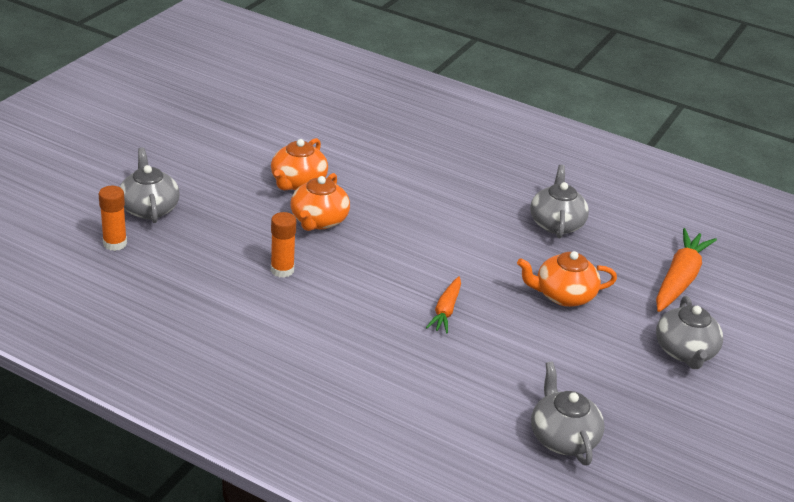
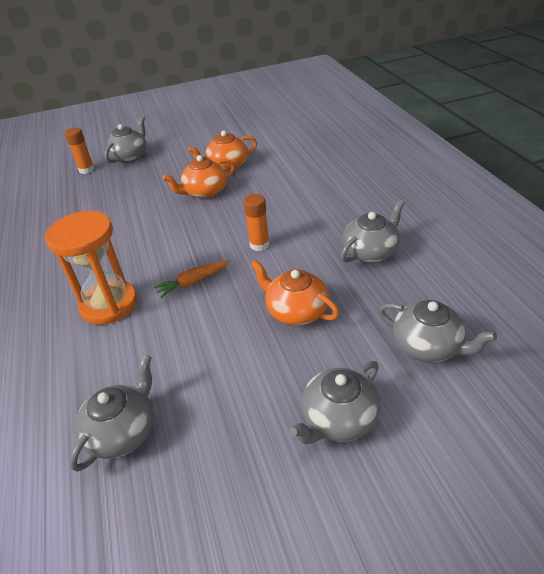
camera: 50 degrees right, 5 degrees up
(282, 270) = (139, 214): orange glue stick -> orange glue stick (259, 245)
(398, 363) = (109, 304): none -> orange hourglass
(679, 279) = (427, 346): orange carrot -> grey teapot

